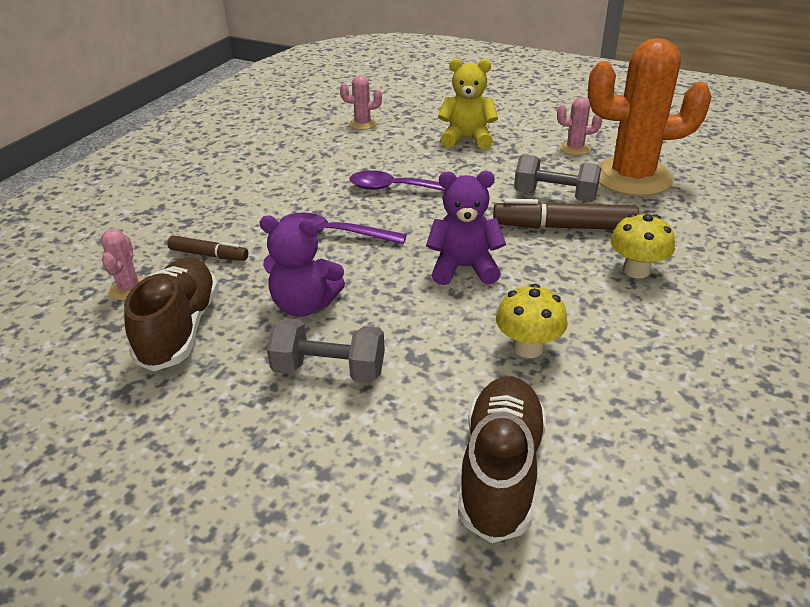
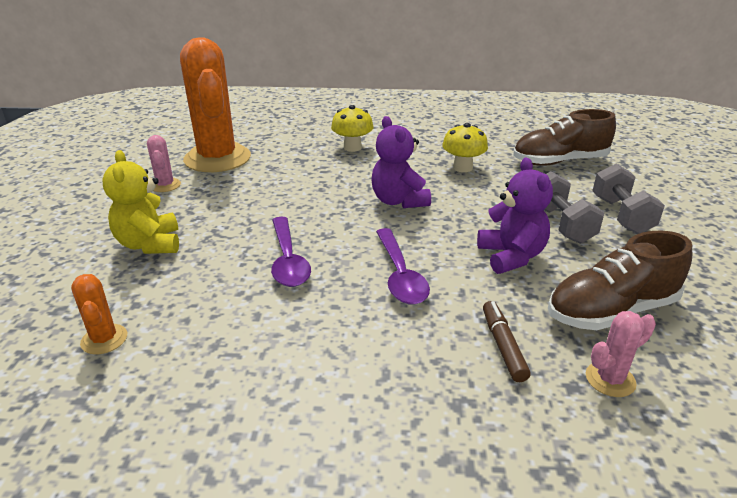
camera: 115 degrees left, 5 degrees down
(363, 124) = (104, 339): pink cactus -> orange cactus
(555, 196) = (265, 183): grey dumbbell -> grey dumbbell (621, 215)
(564, 227) = (313, 174): brown marker -> none

